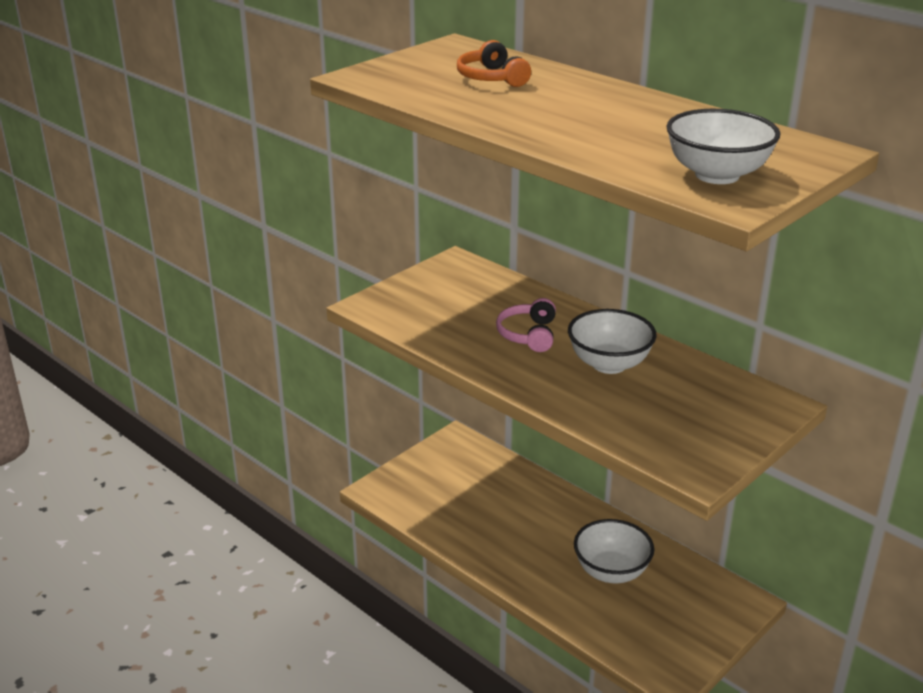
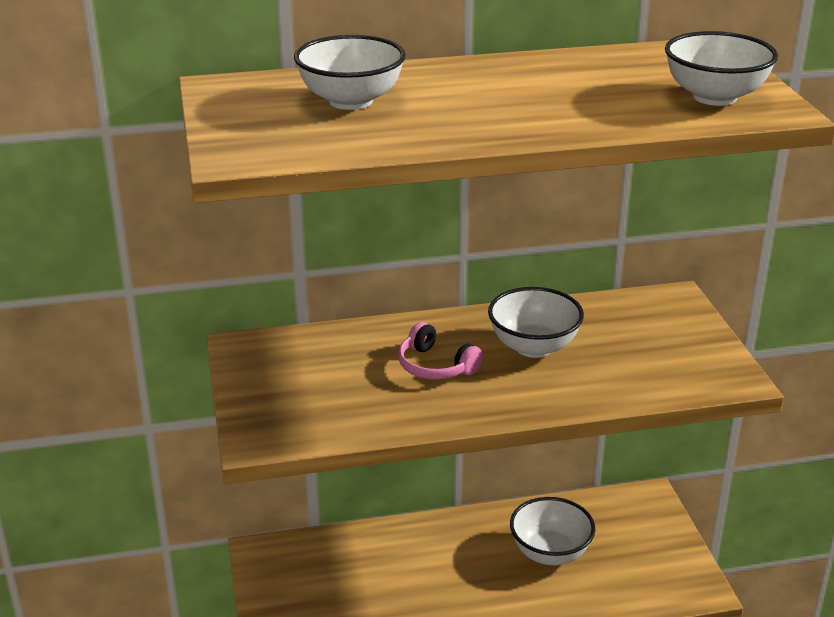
camera: 55 degrees left, 0 degrees up
(492, 78) = (351, 101): orange headphones -> white bowl

